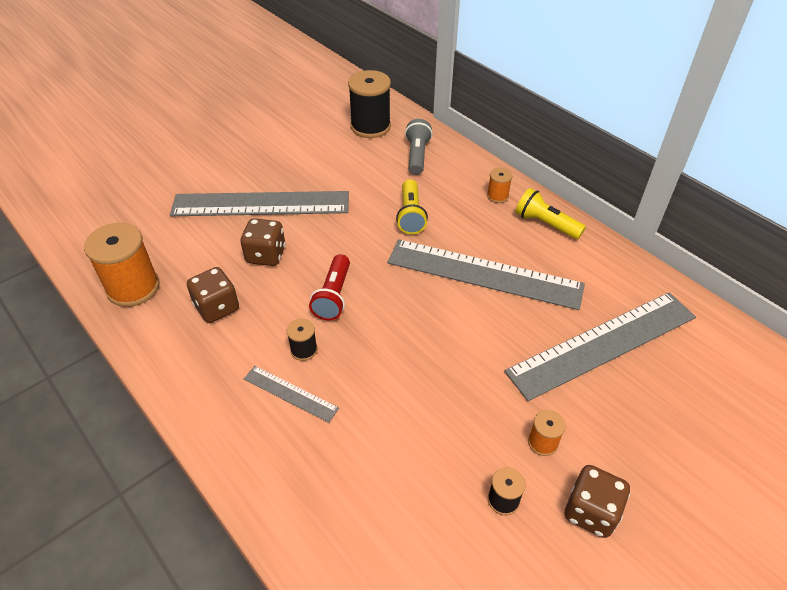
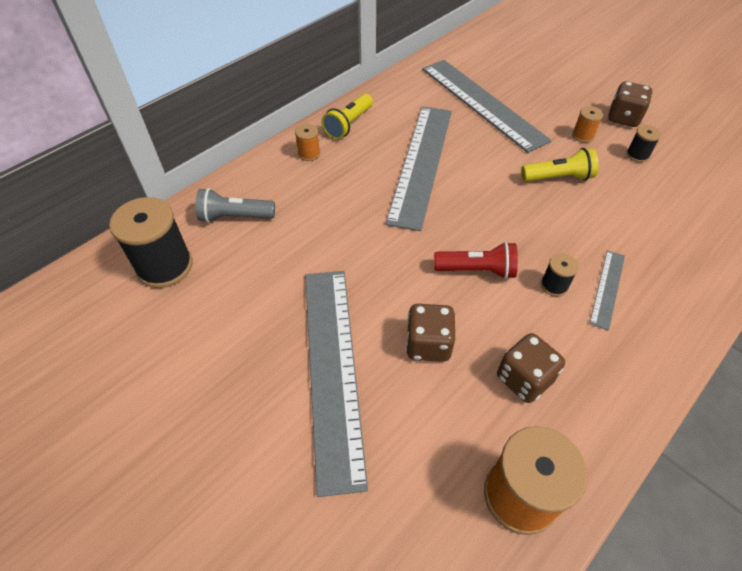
camera: 95 degrees left, 5 degrees up
(410, 215) = (343, 217): yellow flashlight -> yellow flashlight (558, 178)

